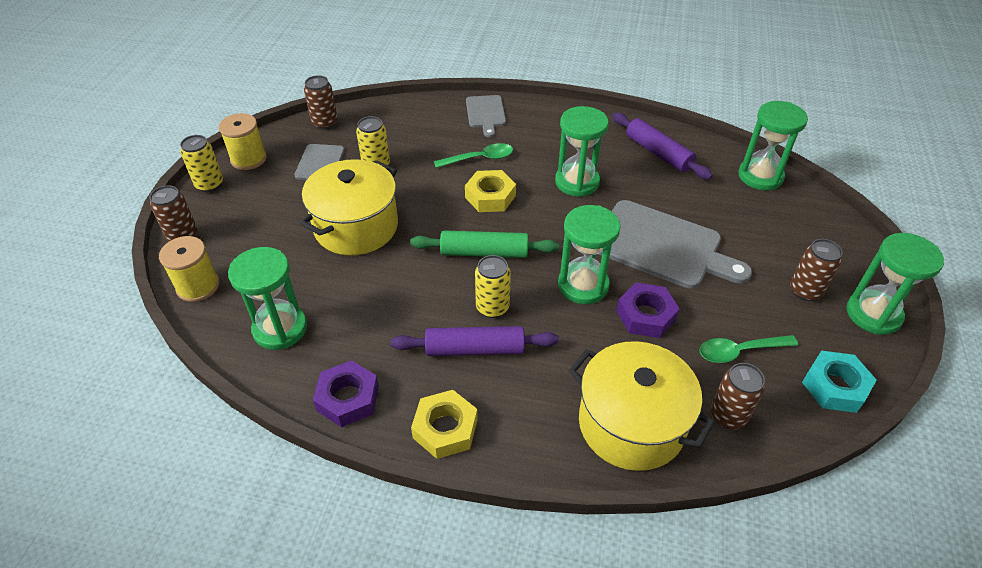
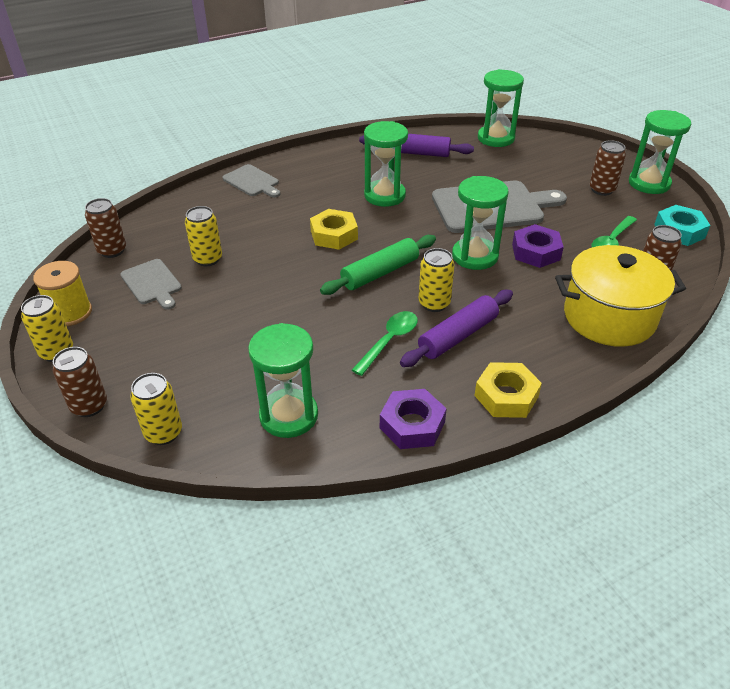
camera: 40 degrees left, 5 degrees down
(198, 286) = (163, 433): yellow spool -> yellow can
(356, 227) = (252, 310): yellow pot -> none
(480, 158) = (290, 214): green spoon -> green spoon (389, 341)

